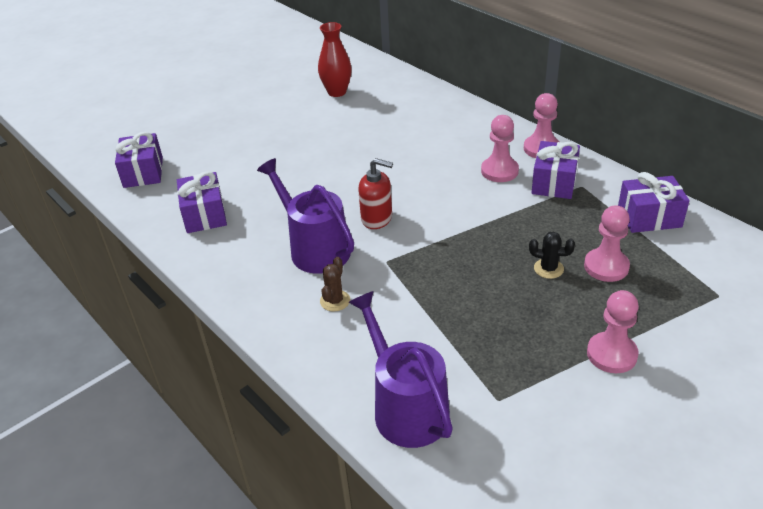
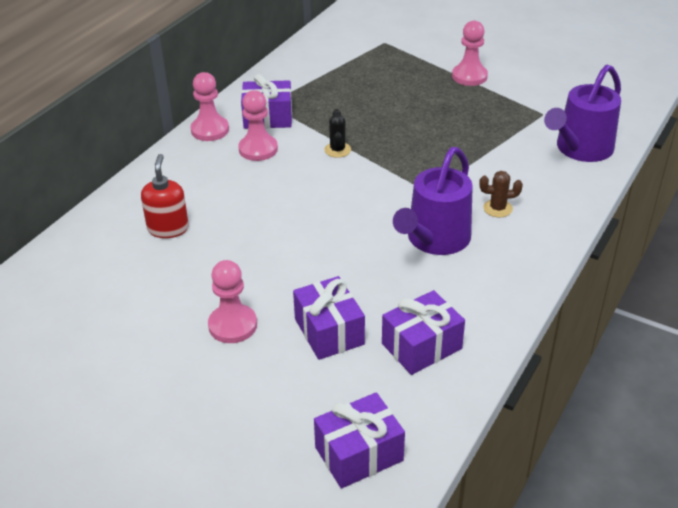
camera: 110 degrees left, 0 degrees up
(337, 92) = (97, 309): red vase -> none
(377, 218) = (368, 210): red soap dispenser -> red soap dispenser (168, 228)
(548, 269) = (393, 108): black cactus -> black cactus (337, 150)
(606, 266) = (376, 84): pink pawn -> pink pawn (232, 325)
(649, 217) = (303, 70): purple gift -> purple gift (329, 331)

